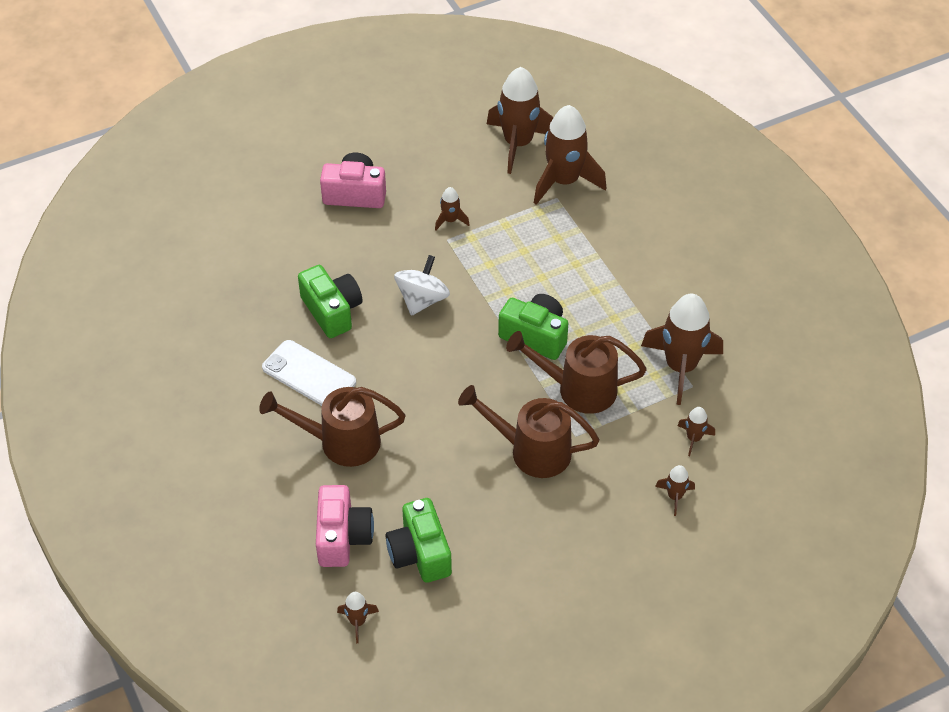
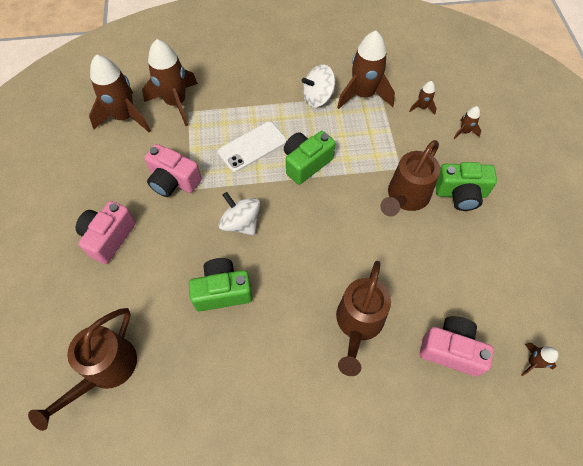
camera: 70 degrees left, 10 degrees up
(309, 375) = (281, 329): white phone -> white phone (252, 147)
(420, 553) = (478, 297): green camera -> green camera (460, 194)
(450, 220) = (173, 181): brown rocket -> pink camera
(578, 389) = (361, 154): brown watering can -> brown watering can (105, 370)
(648, 318) = (317, 97): none -> white spinning top

